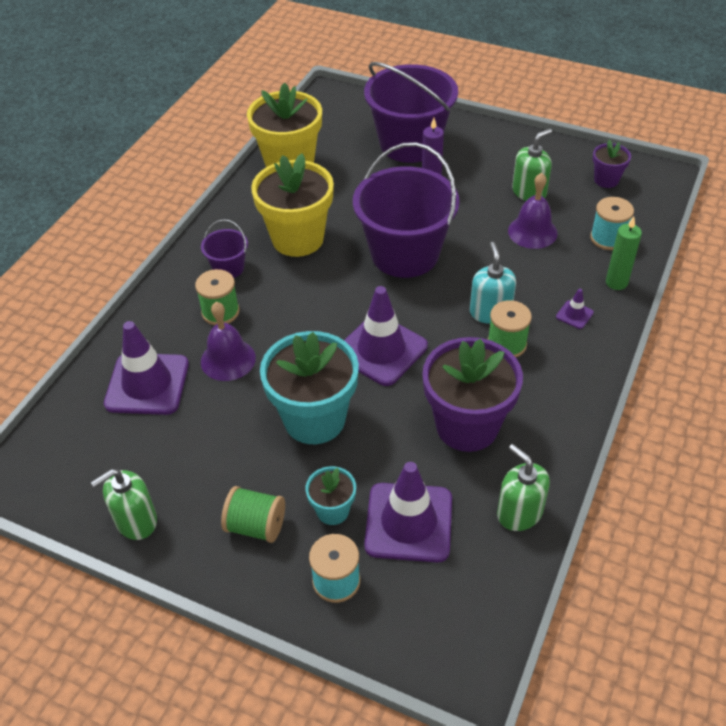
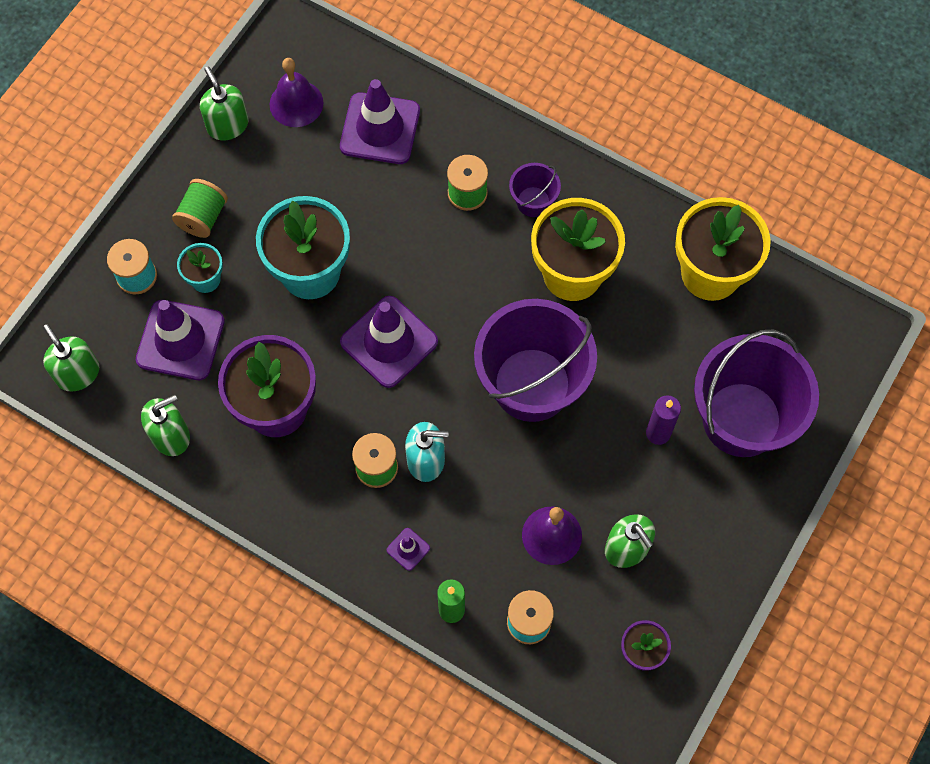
camera: 95 degrees right, 20 degrees up
(228, 359) = (400, 199): purple bell -> purple bell (296, 103)
(468, 621) = (78, 373): none -> green soap dispenser

